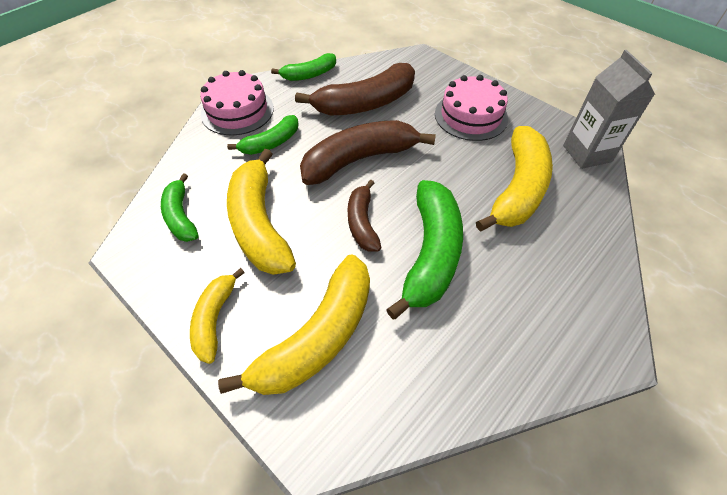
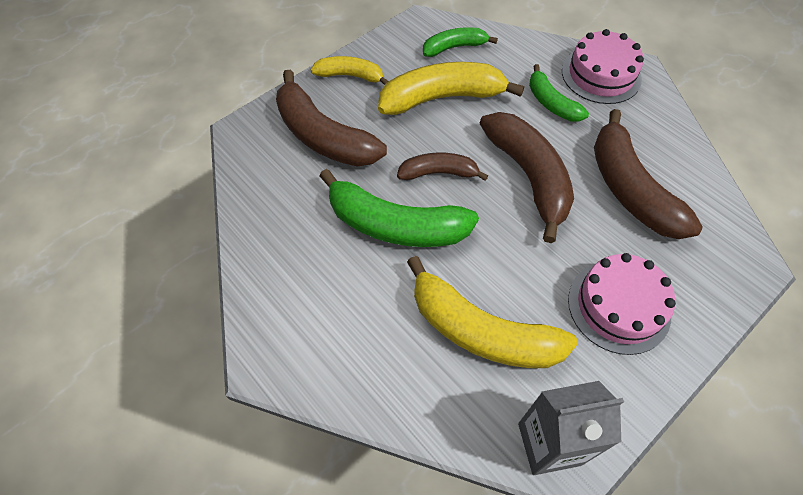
camera: 95 degrees right, 5 degrees up
(309, 75) = (680, 136): green banana -> none
(318, 337) = (323, 136): yellow banana -> brown banana

